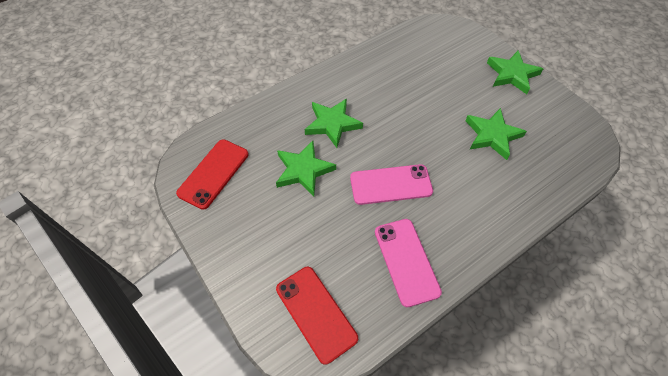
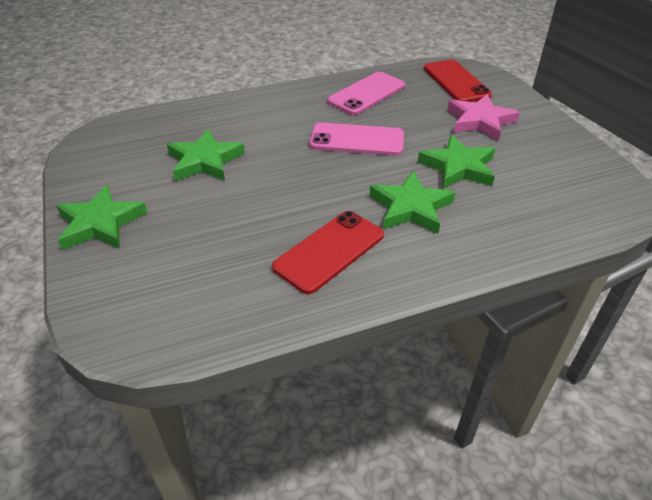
camera: 165 degrees left, 15 degrees down
(213, 173) = (577, 182): red phone -> red phone (329, 251)
(287, 239) = (480, 121): none -> pink star
(406, 261) = (366, 94): pink phone -> pink phone turned 45 degrees clockwise

